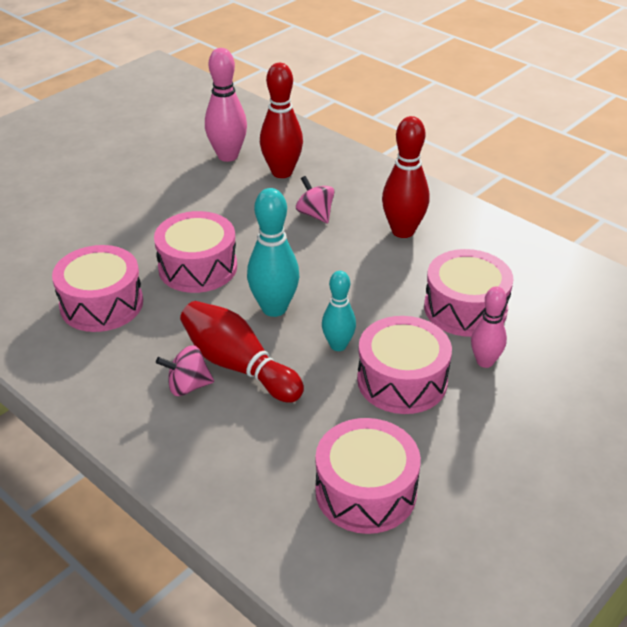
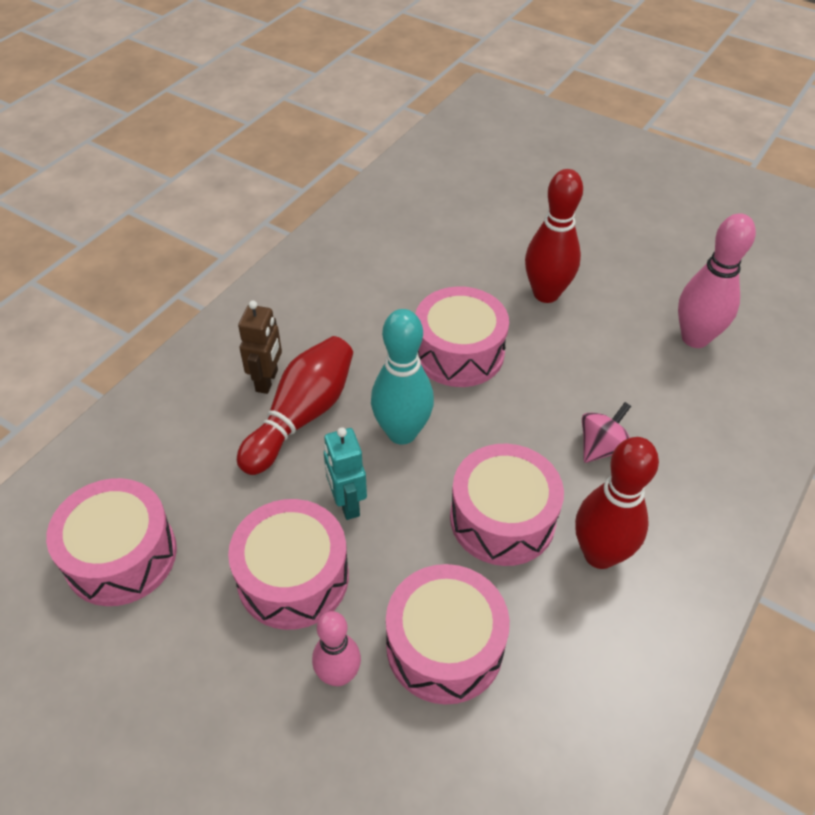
camera: 80 degrees right, 10 degrees up
(101, 304) = (380, 291): pink drum -> pink drum (502, 518)
(188, 386) = (267, 381): pink spinning top -> brown robot
(282, 172) = (683, 398): red bowling pin -> red bowling pin (546, 294)
(338, 345) = (347, 503): turquoise bowling pin -> turquoise robot

